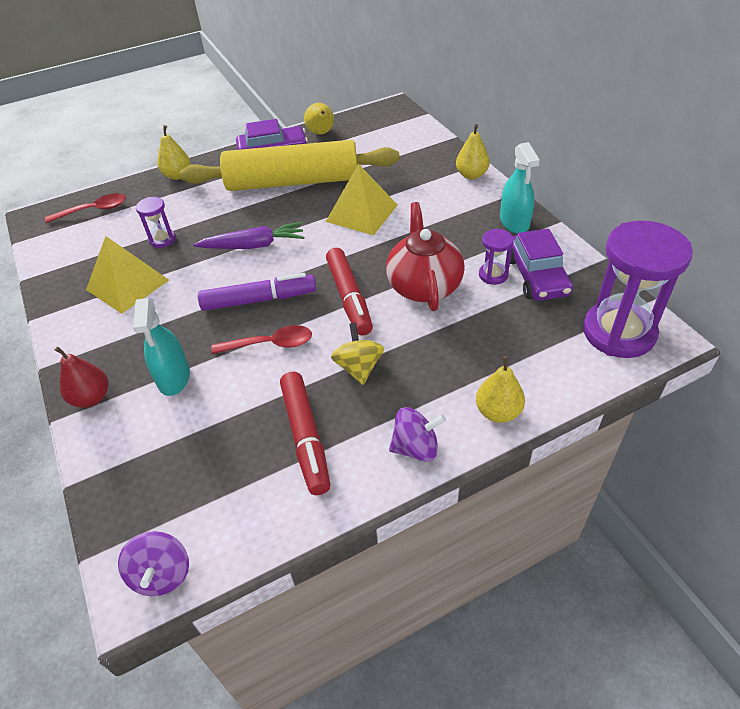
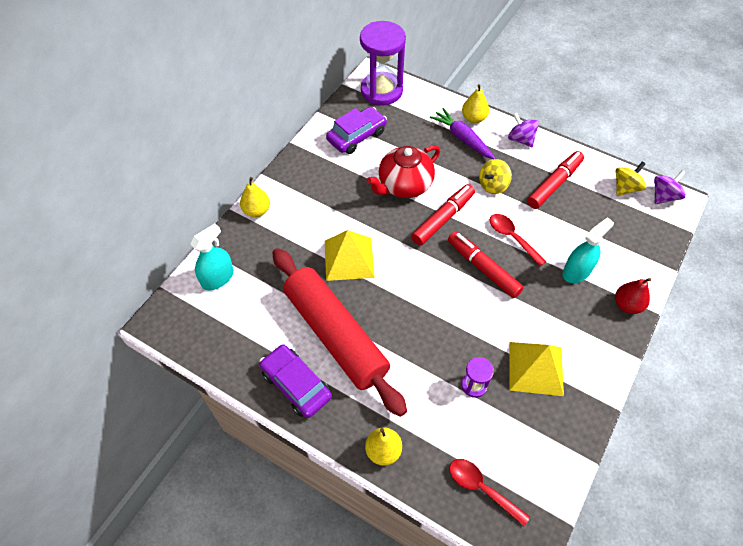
camera: 125 degrees left, 10 degrees up
(223, 528) = (625, 188): none -> yellow spinning top
(253, 245) = (434, 309): purple carrot -> purple carrot (462, 138)
(259, 300) = (483, 268): purple marker -> red marker
(292, 182) = (336, 335): yellow rolling pin -> red rolling pin
(321, 133) = (239, 361): yellow pear -> none
(493, 275) = (369, 156): purple hourglass -> none
(514, 222) = (306, 164): turquoise spray bottle -> turquoise spray bottle (217, 278)

